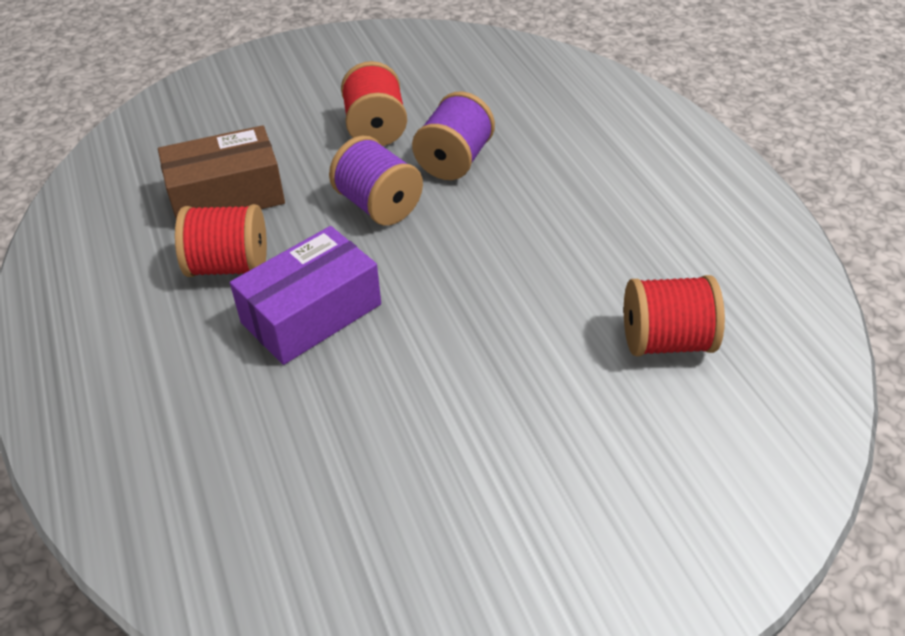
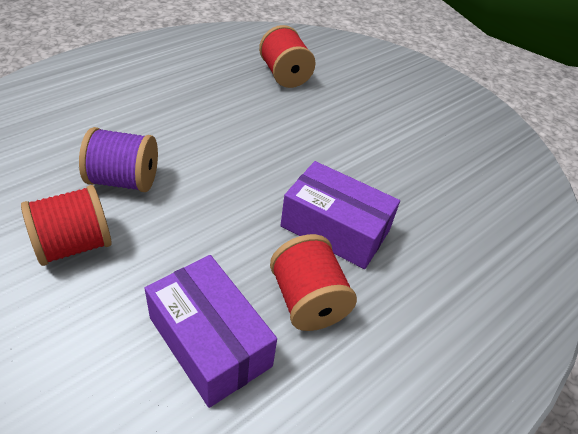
camera: 115 degrees left, 0 degrees up
(227, 196) = (210, 341): brown box -> purple box
(378, 205) = (197, 217): purple spool -> none

